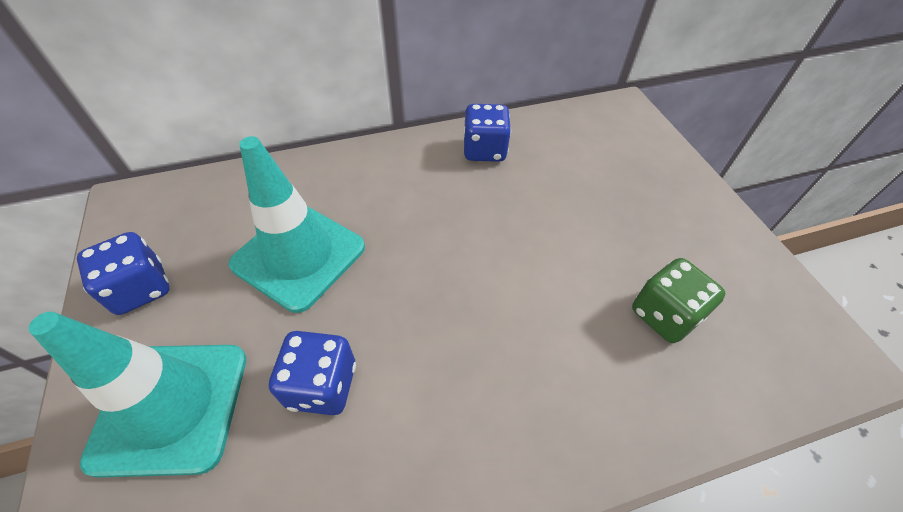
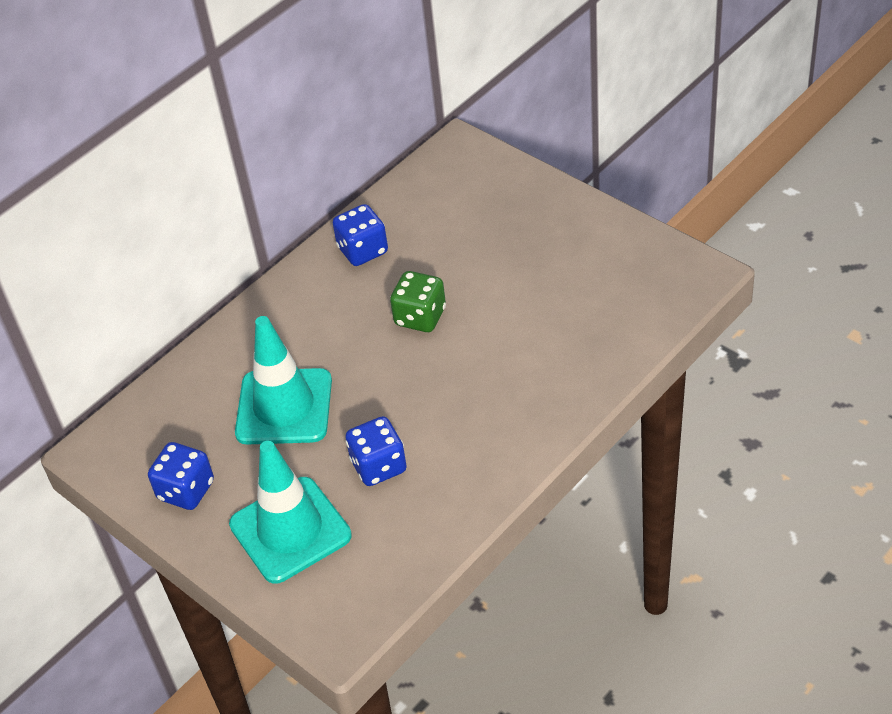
camera: 25 degrees left, 5 degrees down
(664, 315) = (576, 304): green dice -> green dice (420, 317)

